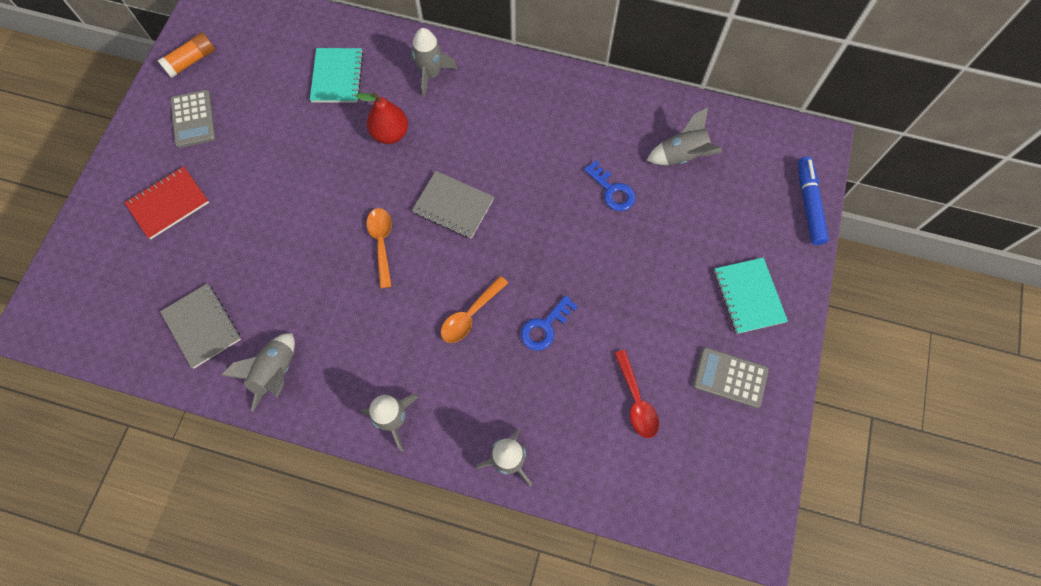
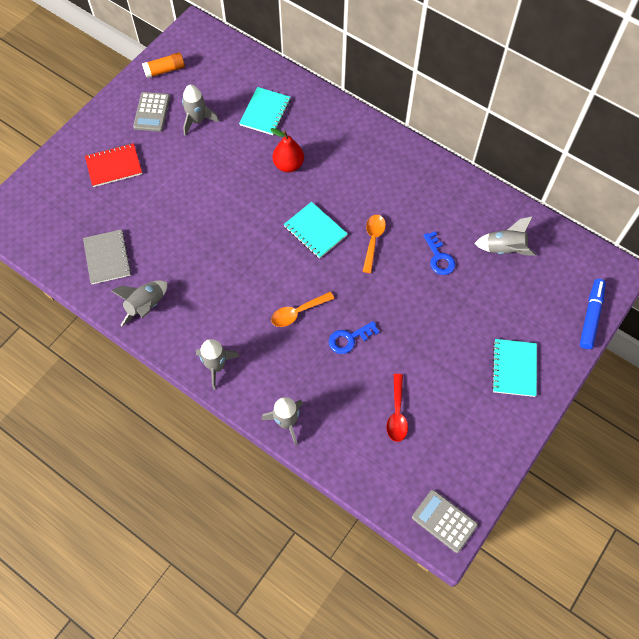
camera: 20 degrees right, 5 degrees down
(382, 243) = (253, 241): orange spoon -> orange spoon (373, 240)
(431, 74) = (334, 131): grey rocket -> grey rocket (197, 120)
(453, 206) = (315, 231): grey notebook -> turquoise notebook
(730, 378) = (475, 422): grey calculator -> grey calculator (444, 521)

